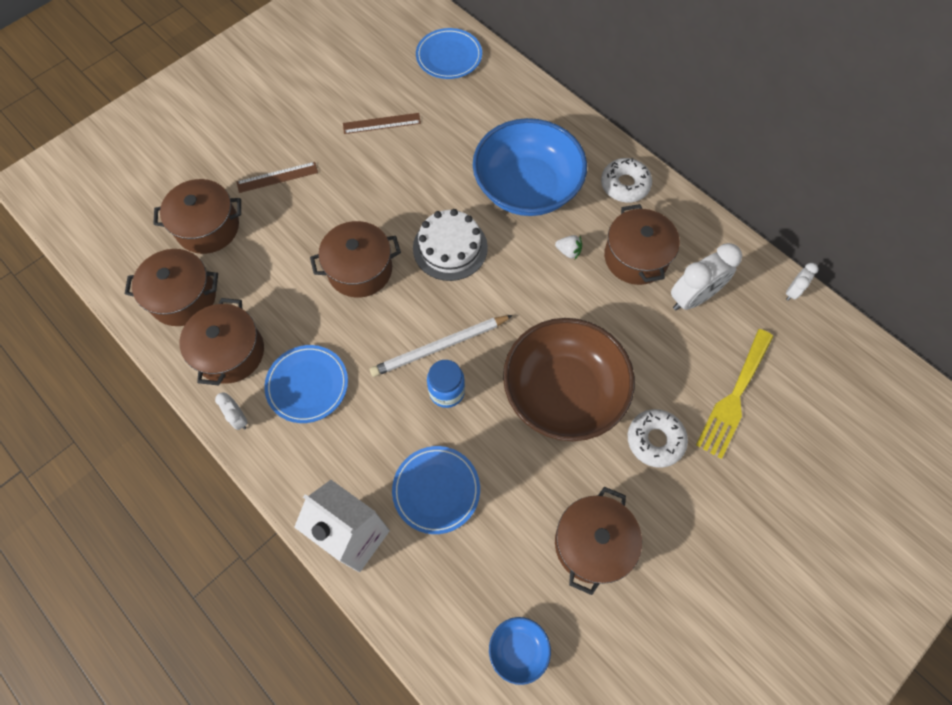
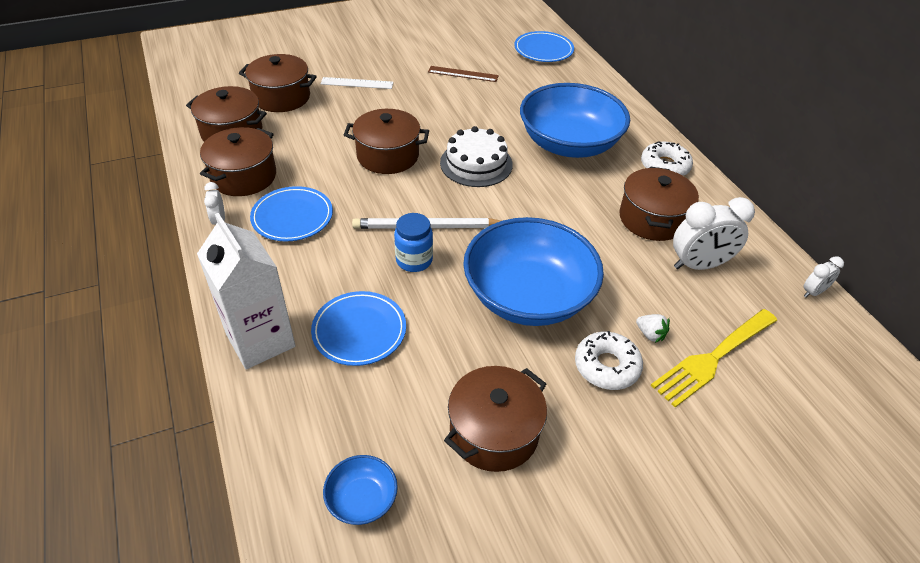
camera: 20 degrees right, 20 degrees down
(277, 177) = (357, 83): brown ruler -> white ruler
(563, 392) = (528, 296): brown bowl -> blue bowl
(568, 251) = (586, 196): white strawberry -> white strawberry (650, 334)

